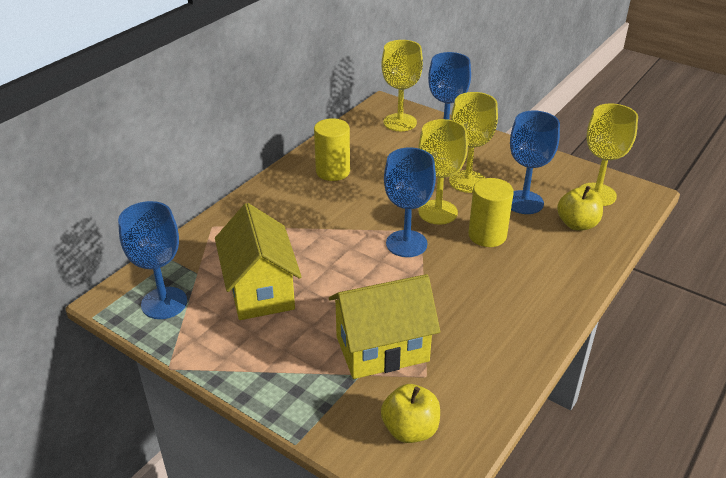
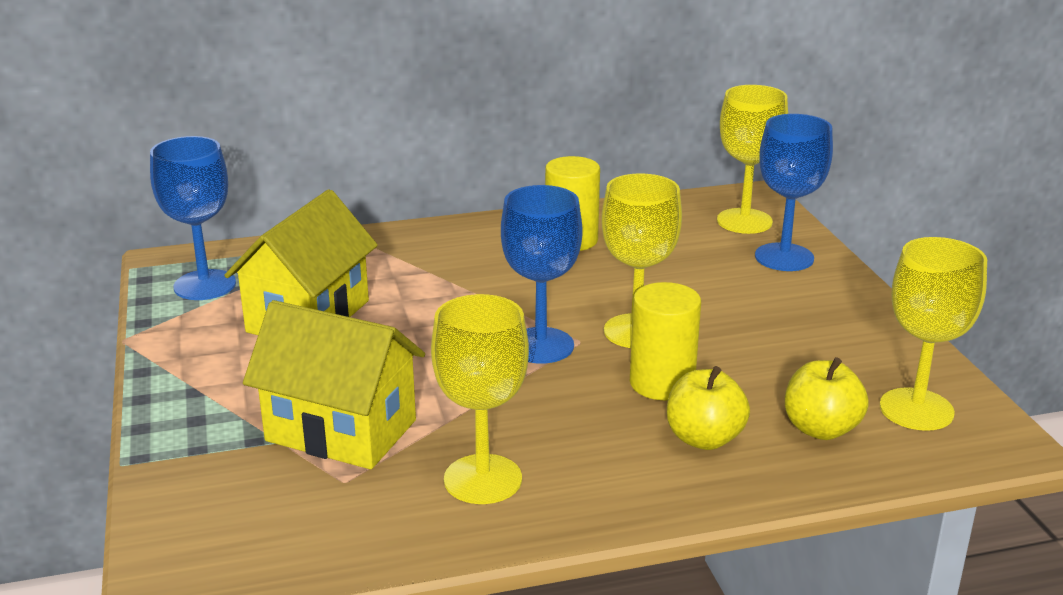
camera: 40 degrees right, 10 degrees down
(410, 429) = (243, 519): yellow apple -> yellow apple (704, 438)
(467, 181) = (733, 316): yellow goblet -> yellow goblet (483, 479)
(524, 202) = (779, 371): blue goblet -> none

